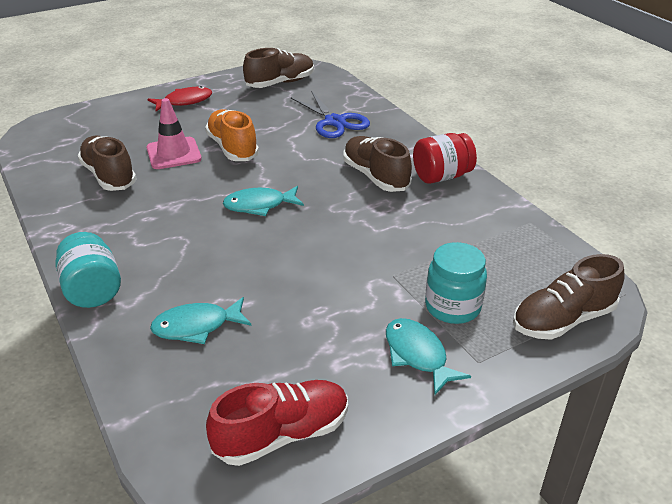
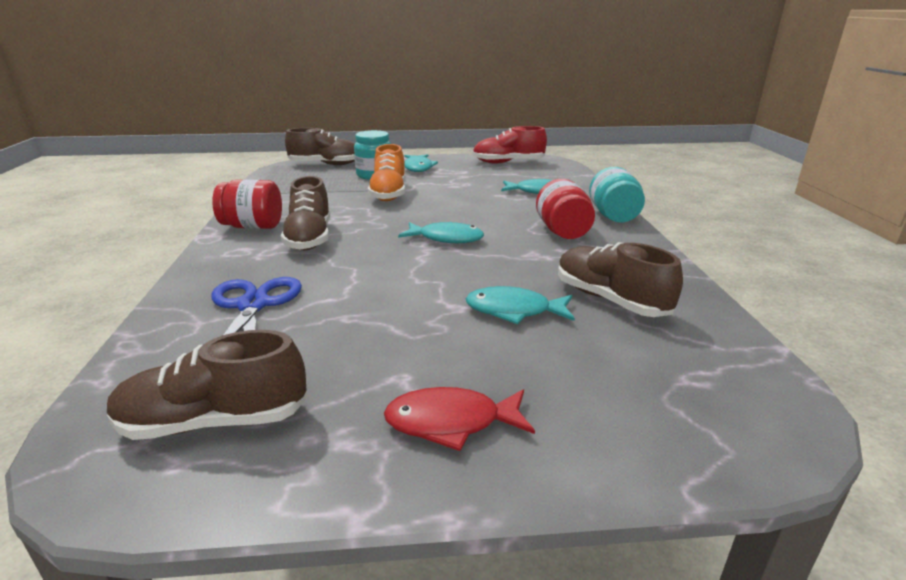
camera: 155 degrees left, 10 degrees down
(109, 176) = (610, 300): brown shoe -> brown shoe turned 150 degrees clockwise
(151, 244) = (562, 231): none -> red jar
(173, 153) = (514, 311): pink traffic cone -> turquoise fish
(232, 148) = (428, 300): orange shoe -> orange shoe (389, 193)

